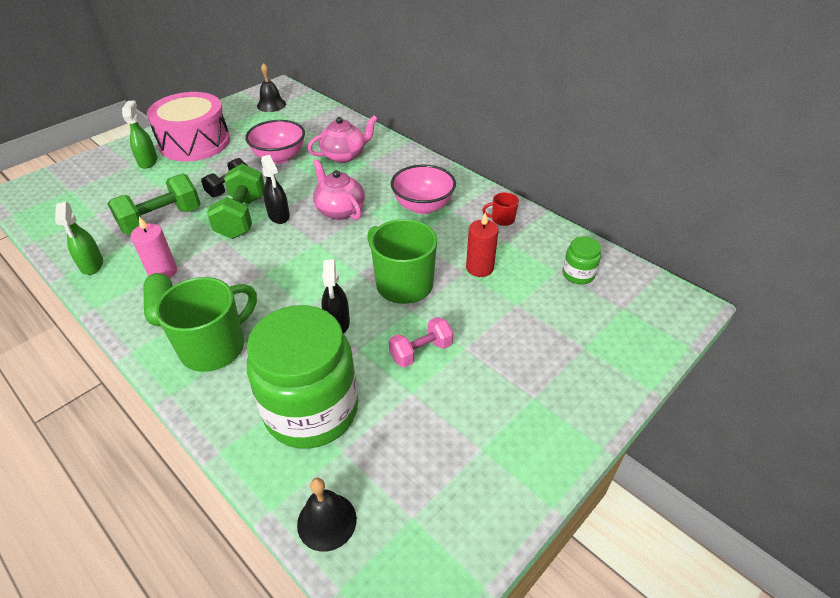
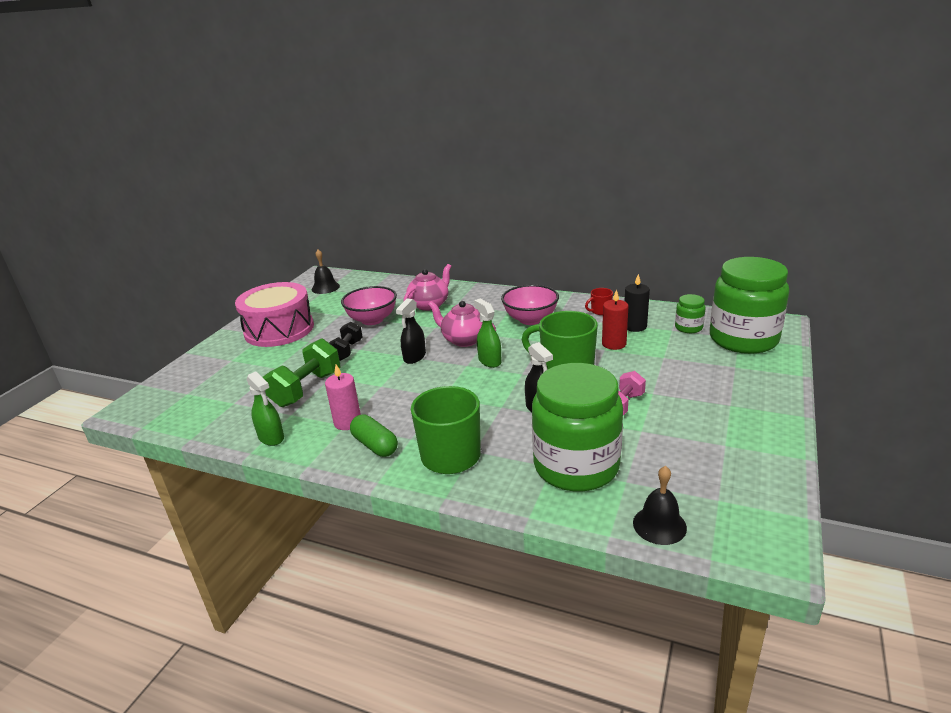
camera: 20 degrees left, 15 degrees down
(148, 161) = (246, 353): green spray bottle -> green spray bottle (489, 361)
(242, 217) = (381, 366): green dumbbell -> none
(279, 216) = (414, 357): black spray bottle -> black spray bottle turned 75 degrees clockwise
(521, 252) = (635, 326): none -> black candle
(626, 313) = (743, 339): none -> green jar

